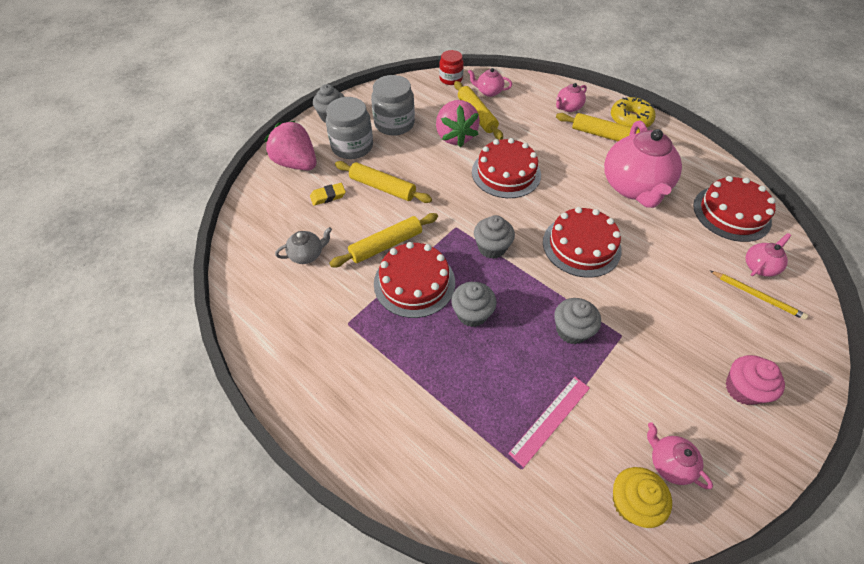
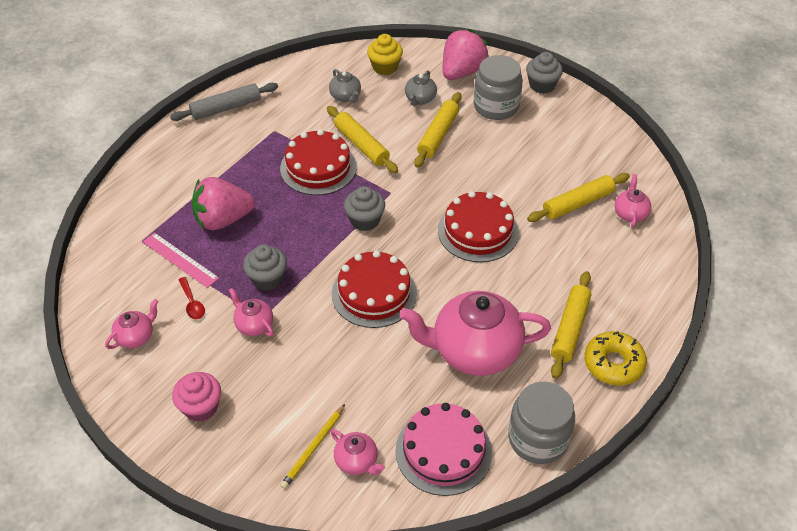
camera: 85 degrees right, 5 degrees down
(294, 376) = (226, 108): none -> grey rolling pin
(328, 196) = (420, 99): yellow eraser -> grey teapot
(394, 124) = (542, 134): grey jar -> grey jar (538, 439)
(451, 79) = (646, 176): red jar -> none
(455, 136) = (532, 186): pink strawberry -> pink strawberry (223, 219)
(472, 314) = (285, 208): grey cupcake -> none
(568, 107) = (620, 295): pink teapot -> pink teapot (254, 325)
(612, 403) = (192, 303): none -> red spoon
(631, 503) = (108, 307): yellow cupcake -> yellow cupcake (385, 67)
(731, 213) = (443, 451): red cake -> pink cake

